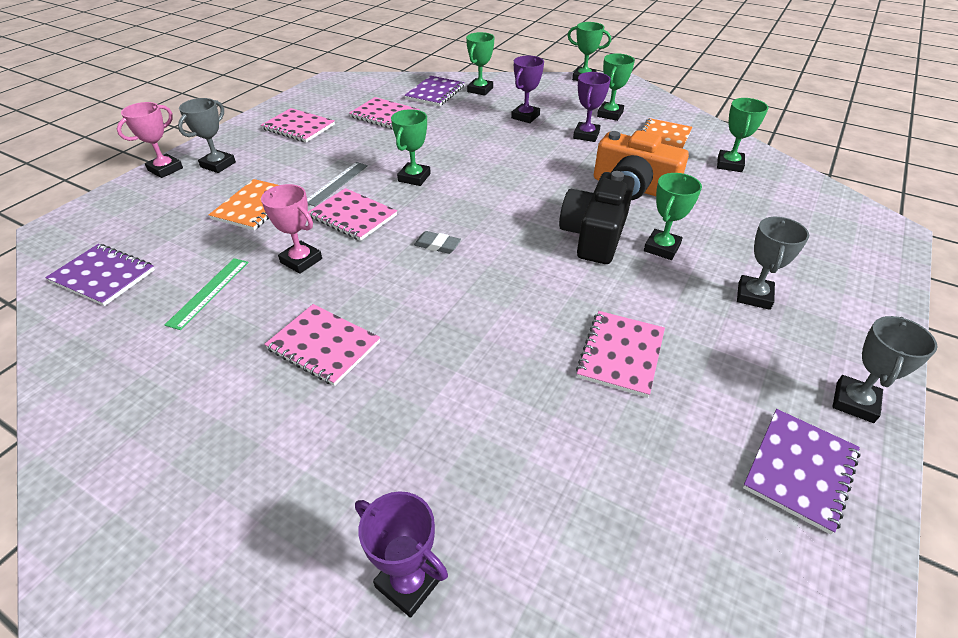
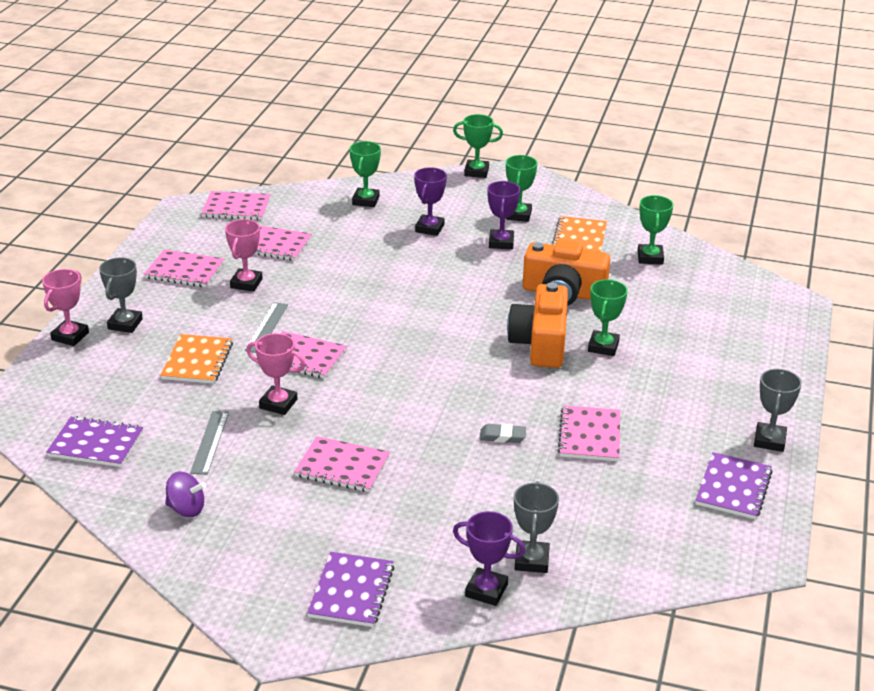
camera: 15 degrees left, 10 degrees down
(129, 370) = (186, 509): none -> purple spinning top
(208, 292) = (209, 442): green ruler -> grey ruler
(342, 143) = (246, 283): none -> pink trophy
(371, 85) = (236, 208): none -> pink notebook
(414, 177) = (343, 311): green trophy -> none
(435, 93) = (316, 210): purple notebook -> purple notebook (351, 591)
(437, 245) = (399, 372): grey eraser -> grey eraser (502, 436)
(594, 235) = (540, 343): black camera -> orange camera
(754, 296) = (687, 376): grey trophy -> grey trophy (531, 560)

